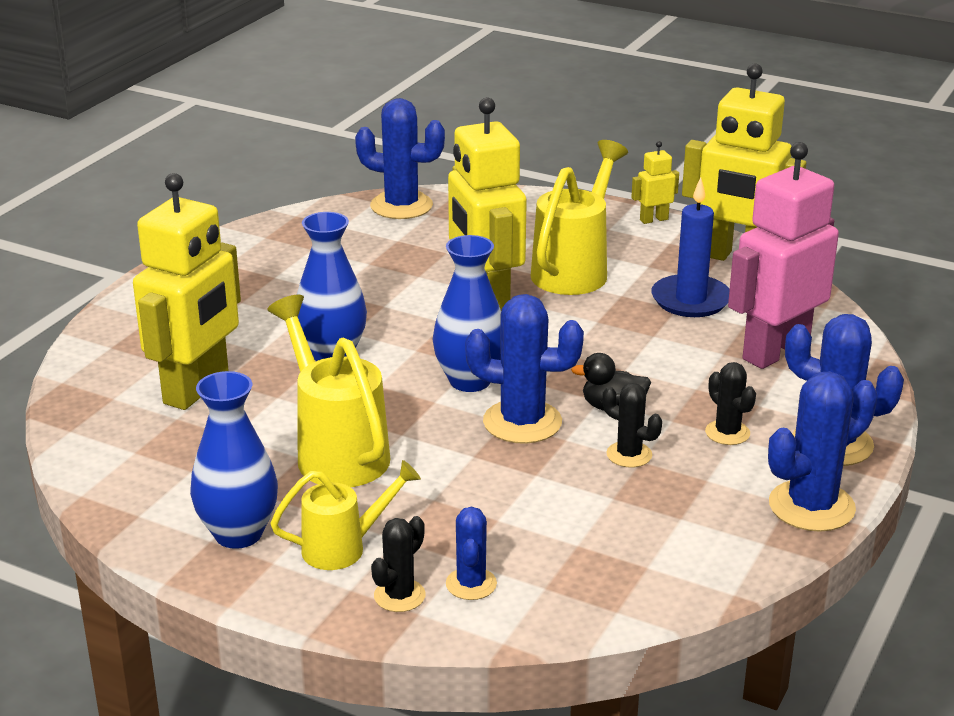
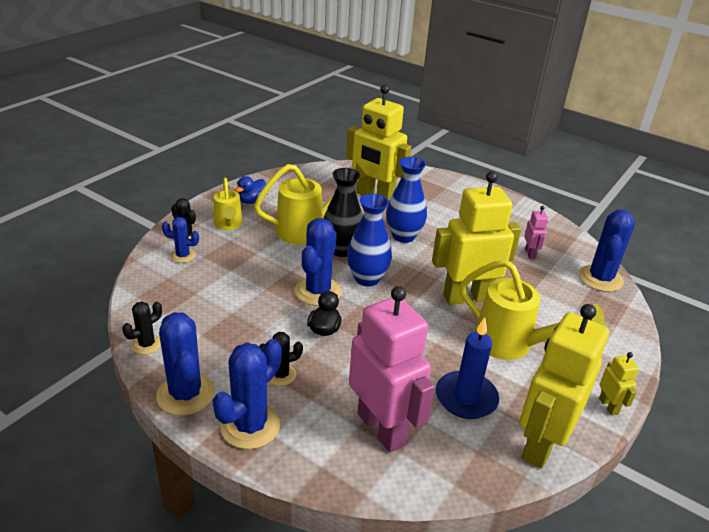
camera: 95 degrees right, 5 degrees up
(238, 534) = (252, 201): blue vase -> blue duck
(353, 250) = (530, 254): none -> pink robot
(393, 410) = (341, 250): none -> black vase
(629, 455) = (271, 326): black cactus -> black cactus (146, 344)

